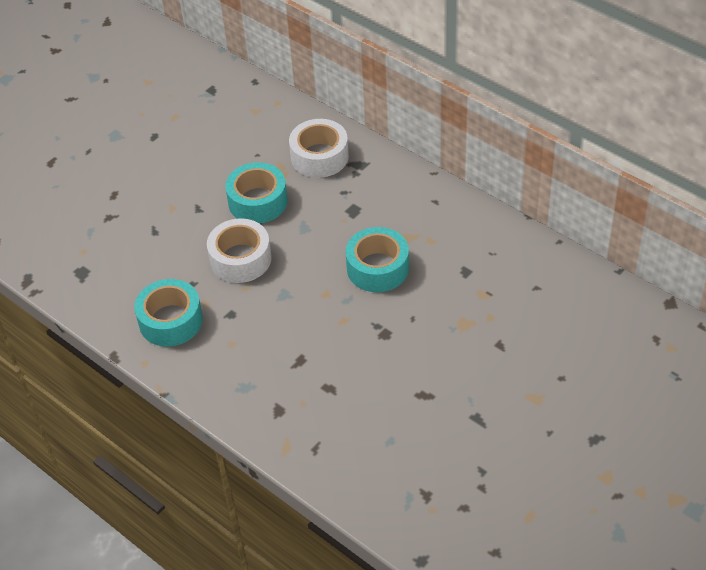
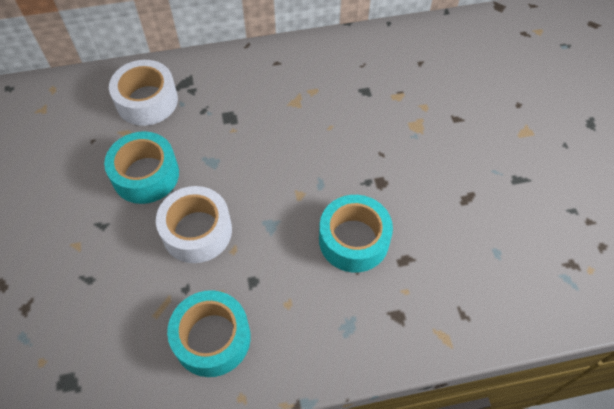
camera: 55 degrees left, 10 degrees up
(377, 268) = (307, 141): turquoise tape -> turquoise tape (354, 240)

